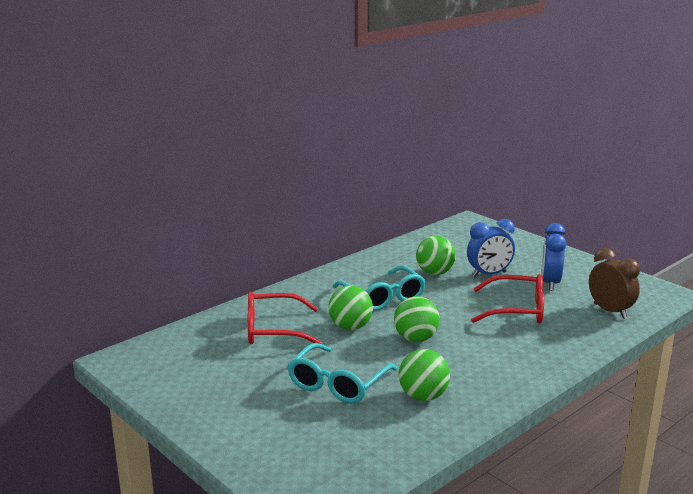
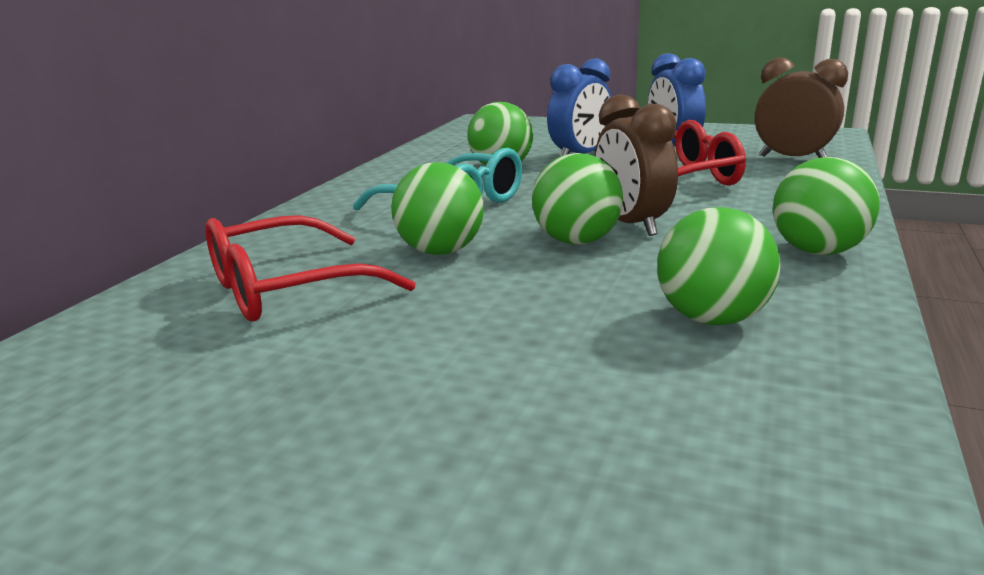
camera: 25 degrees left, 0 degrees up
(338, 384) = (518, 344): turquoise glasses -> none
(453, 336) = (631, 225): none -> brown clock
(518, 378) = (817, 251): none -> green ball

